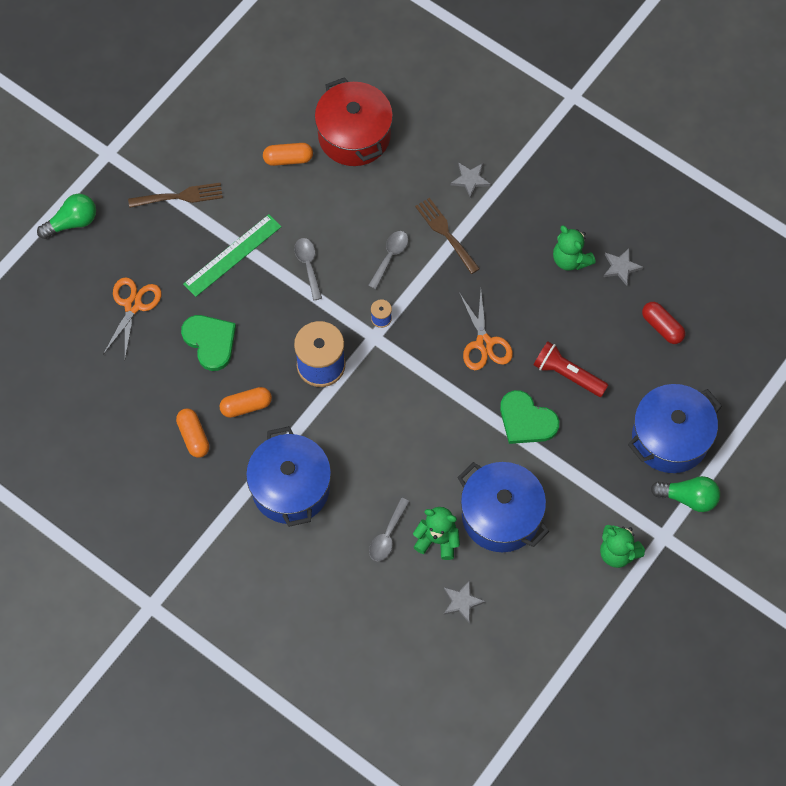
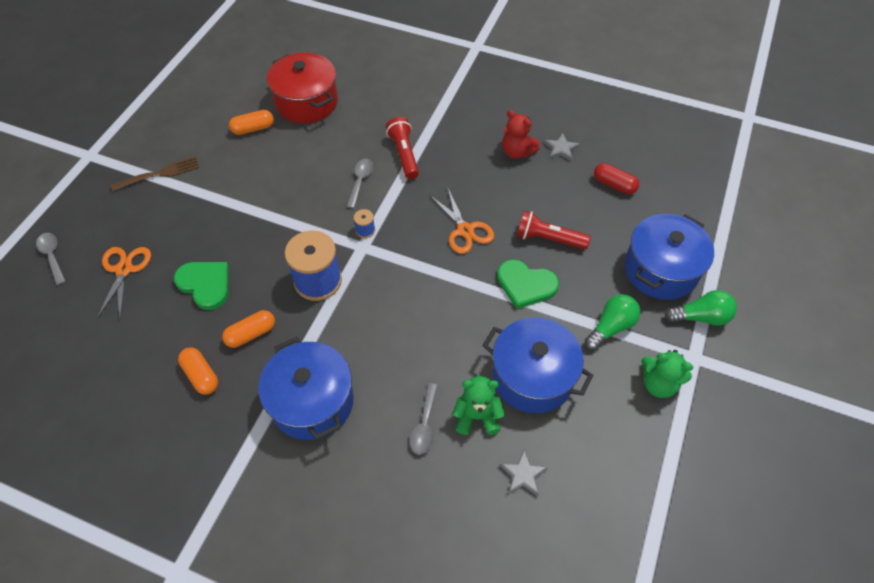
camera: 15 degrees left, 10 degrees down
(72, 222) = (58, 214): green light bulb -> green light bulb (610, 327)
(232, 255) = (215, 209): green ruler -> none
(308, 265) = (288, 203): grey spoon -> grey spoon (52, 256)
(445, 233) = (404, 154): brown fork -> red flashlight
(470, 180) = (413, 114): grey star -> none
(570, 259) = (517, 152): green teddy bear -> red teddy bear

